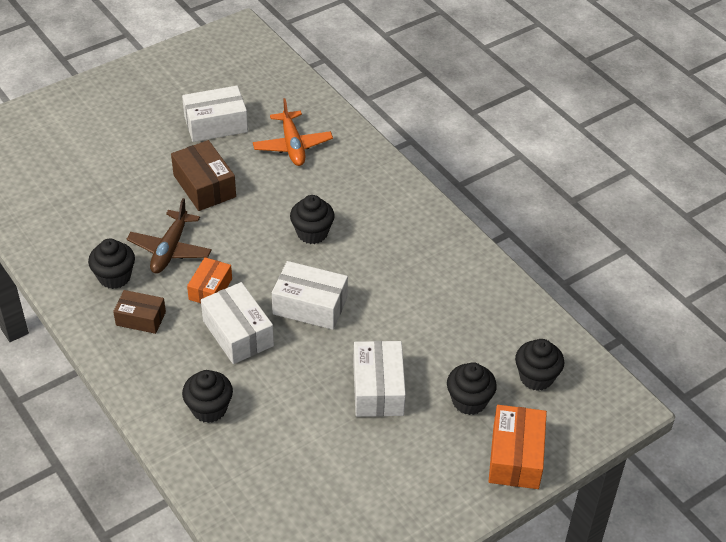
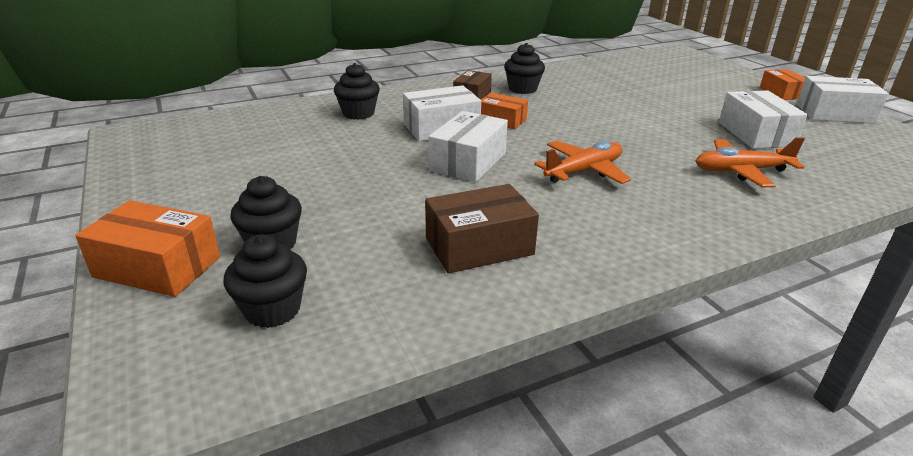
camera: 100 degrees right, 15 degrees down
(107, 88) = (781, 93): none -> orange box
(170, 249) = (556, 108): brown plane -> none
(204, 186) = (650, 124): brown box -> brown box (479, 246)
(312, 233) = (584, 171): black cupcake -> orange plane
(378, 389) = (331, 187): white box -> white box (834, 114)

